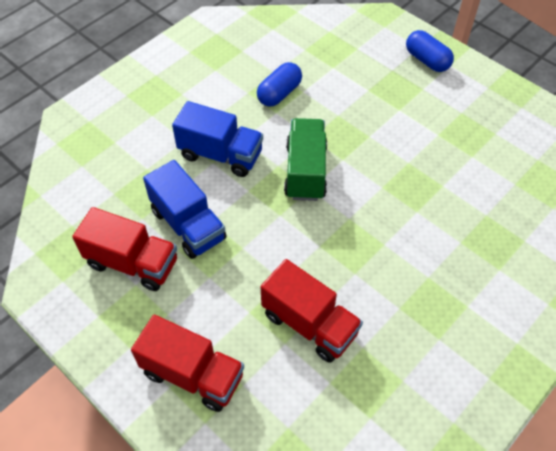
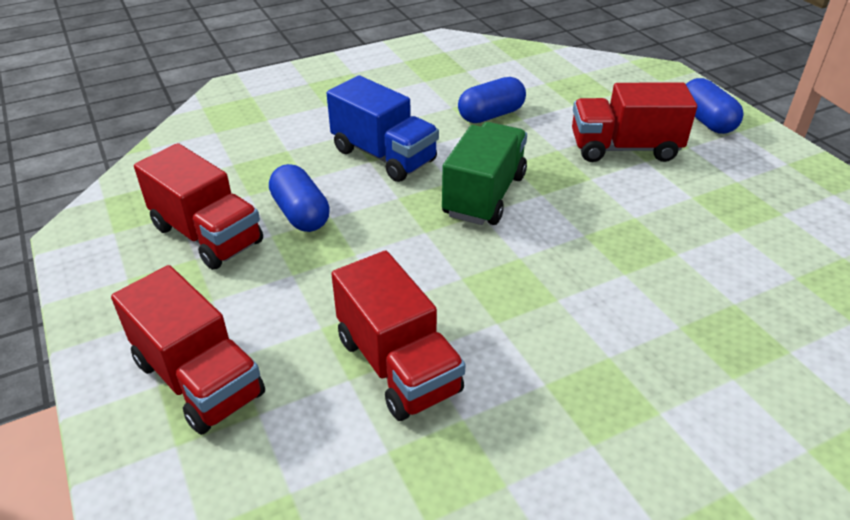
camera: 20 degrees right, 15 degrees down
(188, 225) = (301, 214): blue truck -> blue capsule
(382, 102) = (624, 148): none -> red truck

